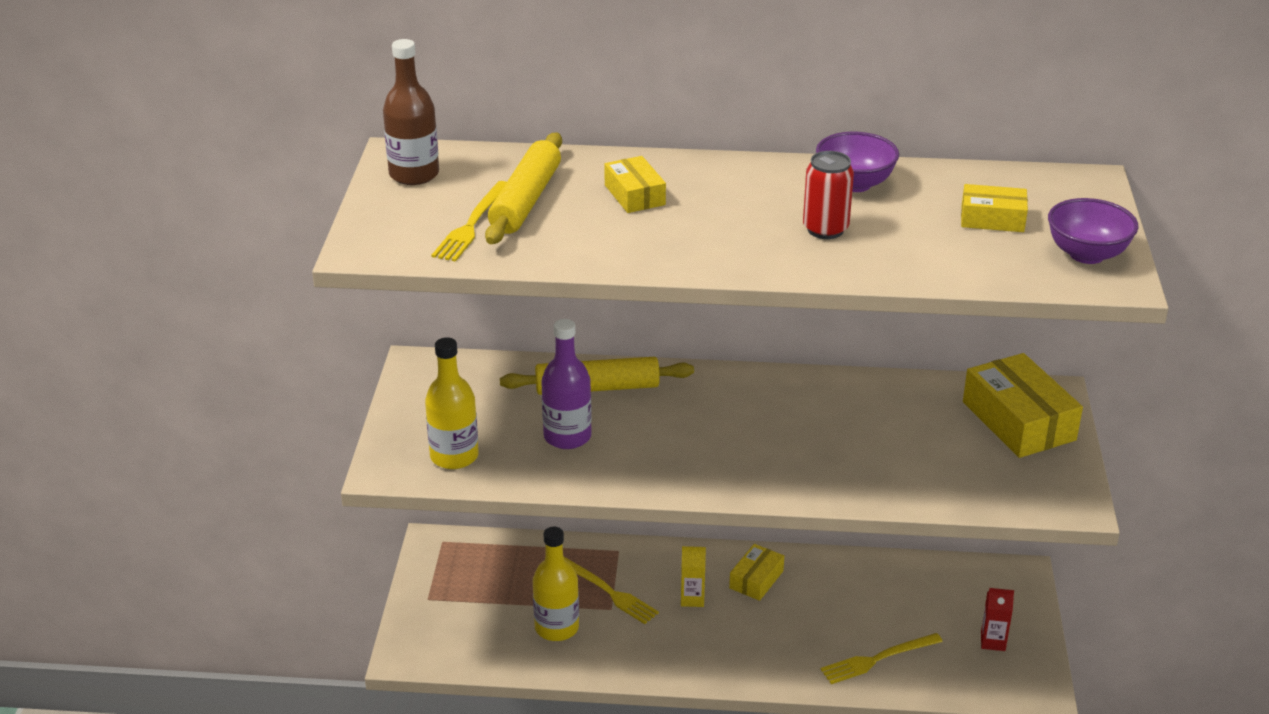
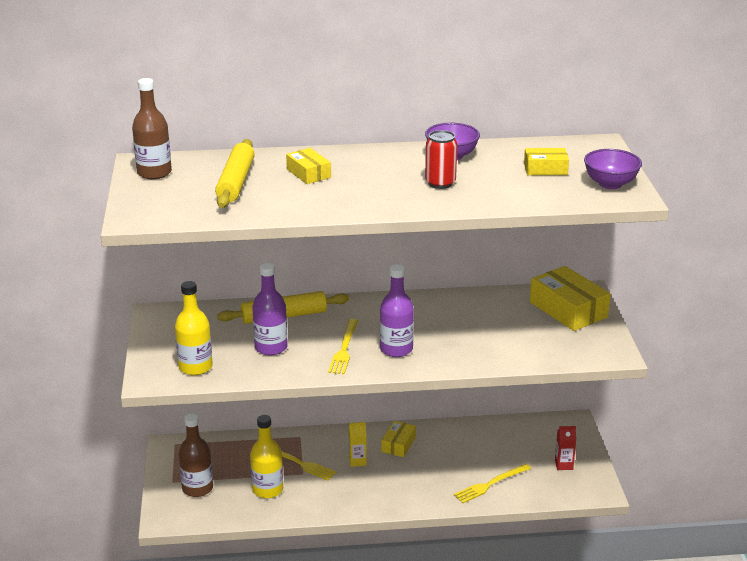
camera: 10 degrees left, 5 degrees down
(460, 613) = (197, 488): none -> brown bottle
(472, 224) = (203, 199): yellow fork -> yellow fork (344, 349)
(747, 459) = (396, 349): none -> purple bottle

